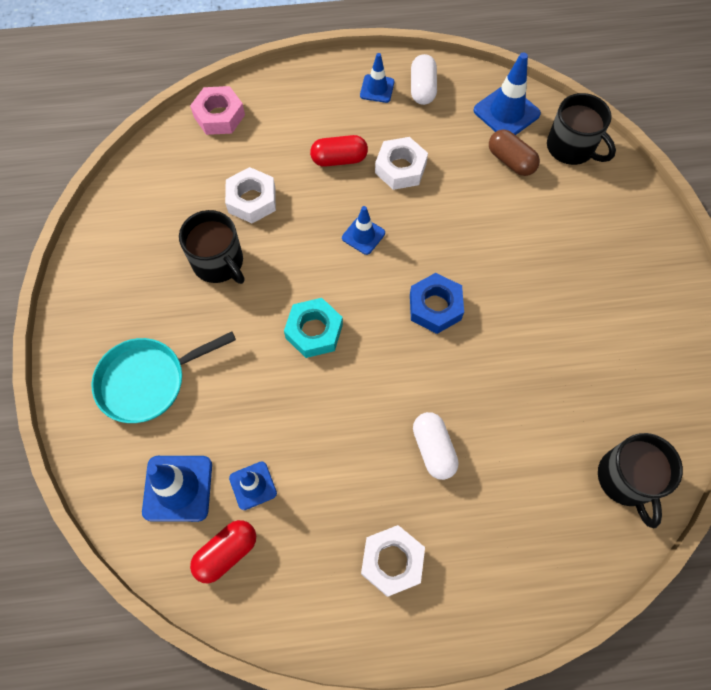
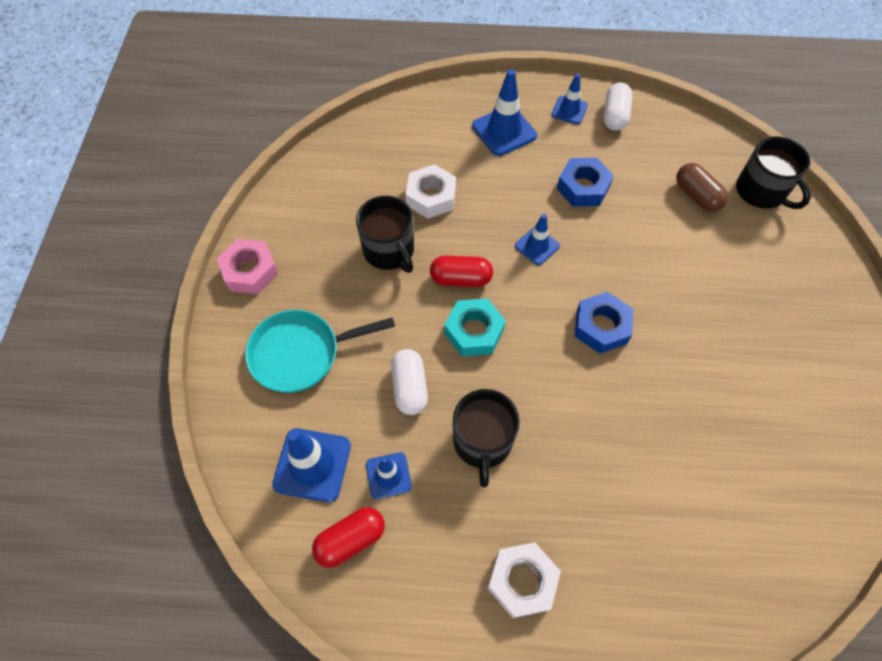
camera: 10 degrees right, 5 degrees down
(219, 116) = (411, 115): pink nut -> pink nut (250, 271)
(339, 159) = (522, 170): red capsule -> red capsule (461, 279)
(400, 168) = (583, 187): white nut -> blue nut
(433, 449) = (581, 470): white capsule -> white capsule (409, 387)
(506, 112) = (697, 149): blue traffic cone -> blue traffic cone (504, 131)
(626, 479) = (788, 539): black mug -> black mug (482, 442)

